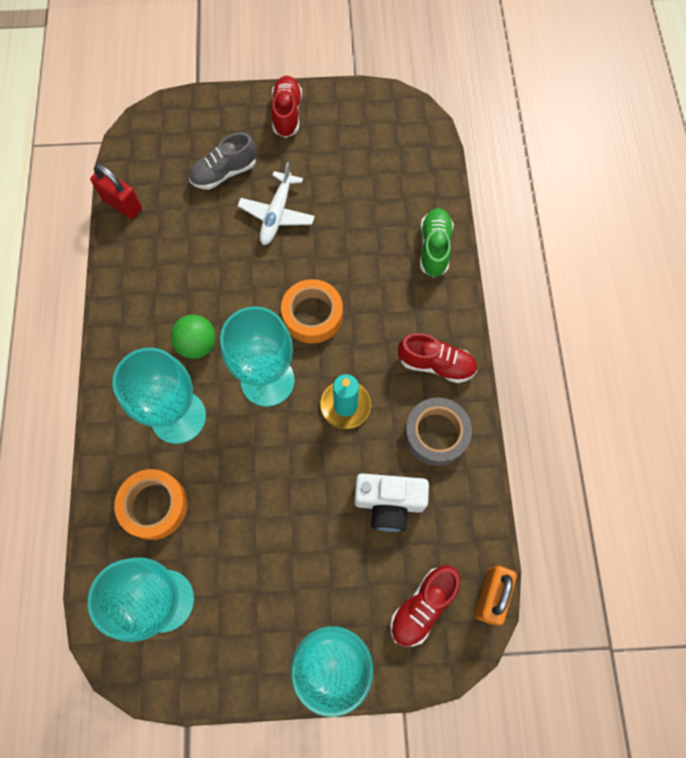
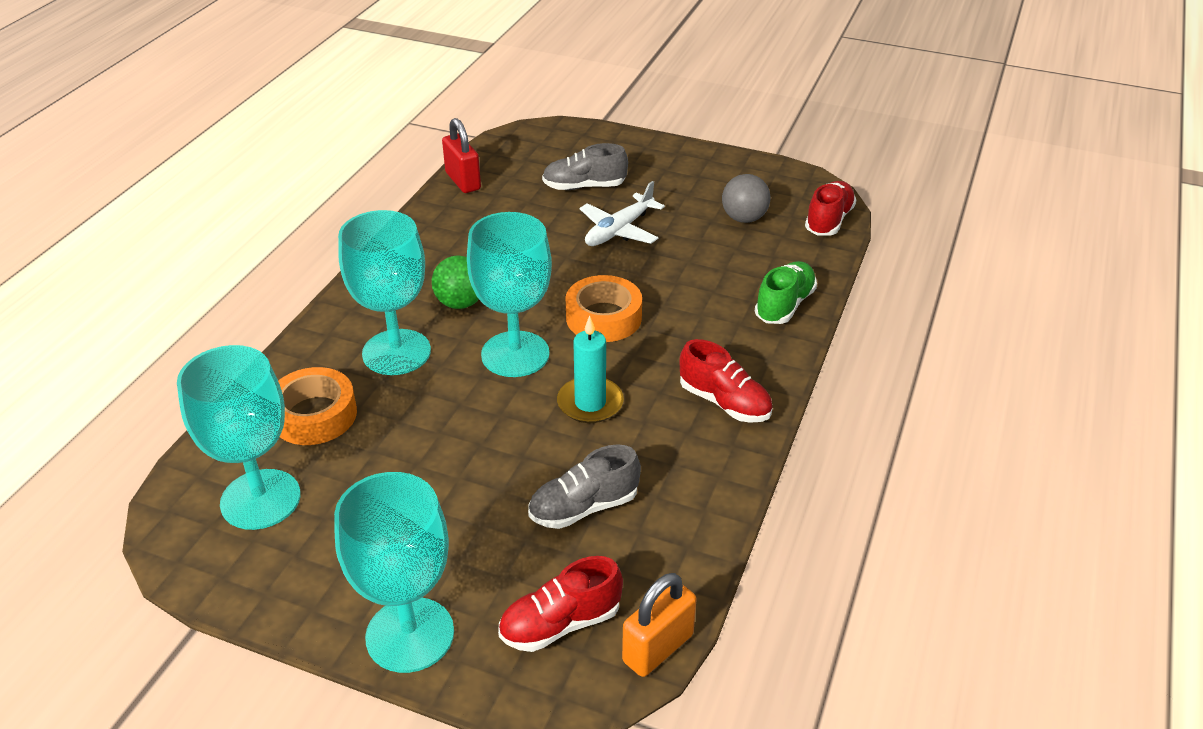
camera: 25 degrees right, 30 degrees down
(287, 114) = (681, 162): red shoe -> red shoe (828, 221)
(364, 163) = (744, 218): none -> grey ball
(389, 503) = (583, 507): white camera -> grey shoe
(436, 434) = (685, 464): grey tape -> none

